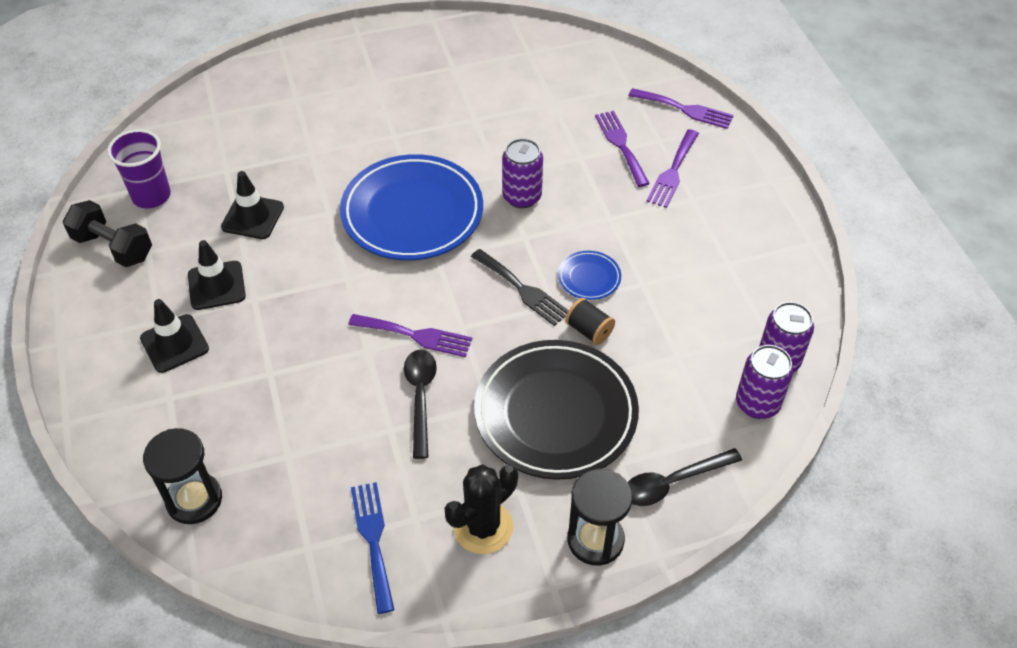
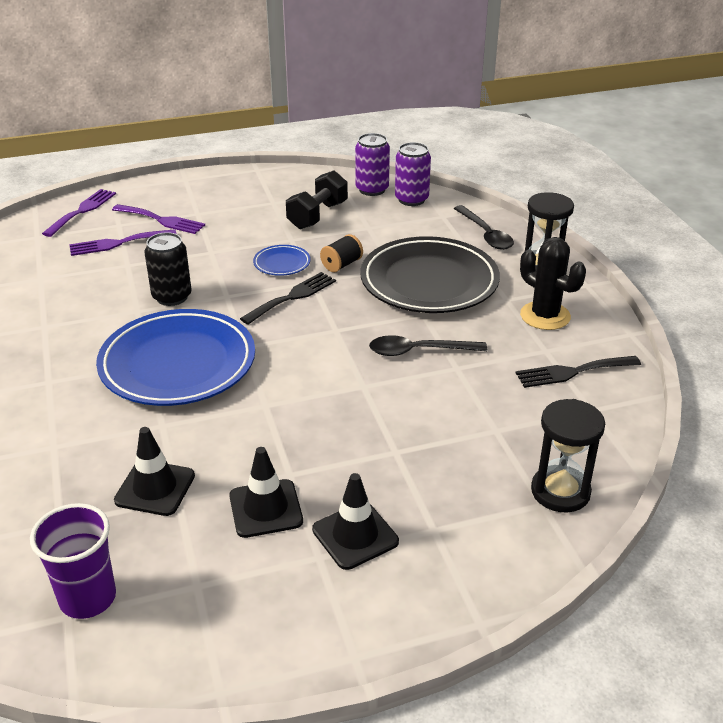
camera: 90 degrees left, 15 degrees down
(113, 247) = (182, 626): black dumbbell -> black dumbbell (317, 215)
(373, 540) = (572, 372): blue fork -> black fork
(416, 335) = (345, 356): purple fork -> none
(522, 197) = (172, 297): purple can -> black can

